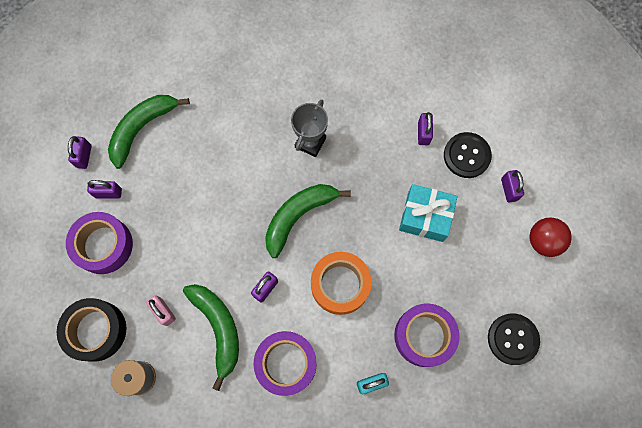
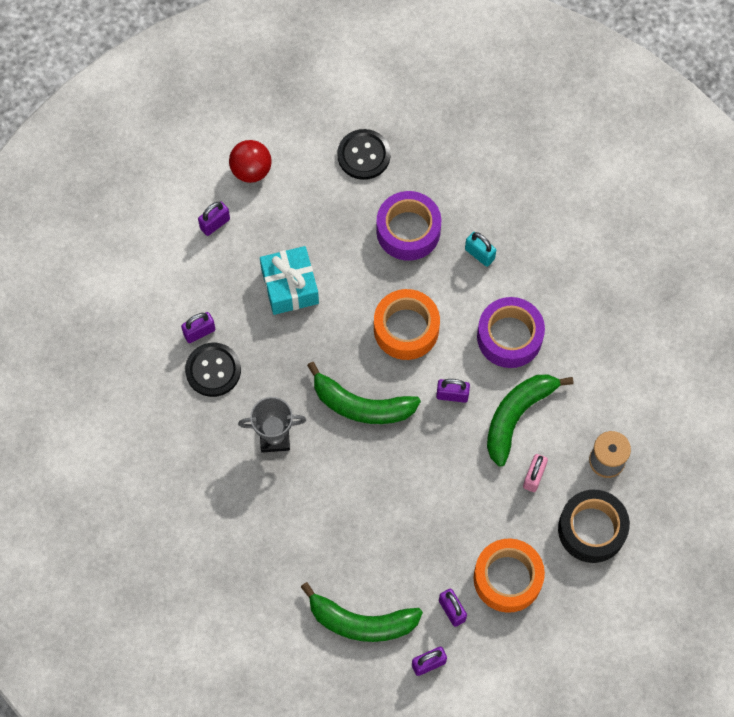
camera: 120 degrees left, 5 degrees down
(103, 245) = (507, 578): purple tape -> orange tape
(466, 156) = (200, 279): black button -> black button (213, 370)

